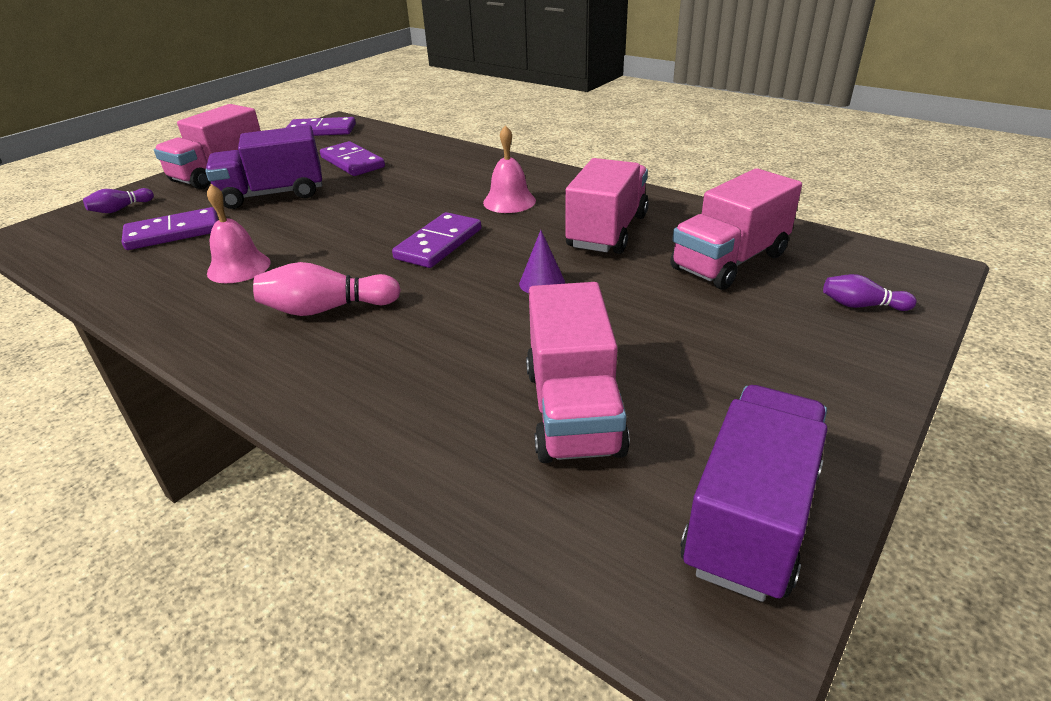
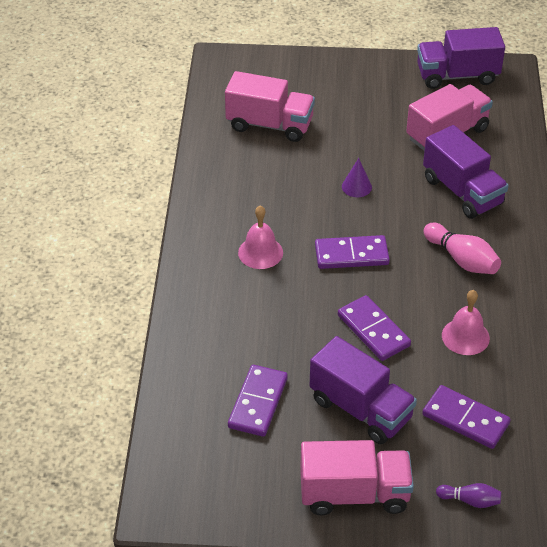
camera: 125 degrees left, 10 degrees up
(321, 131) = (194, 498): purple domino -> purple domino (373, 330)
(431, 364) = (462, 191): none -> purple truck
(607, 231) = (270, 185): pink truck -> none
(861, 305) = (281, 73): purple bowling pin -> none

